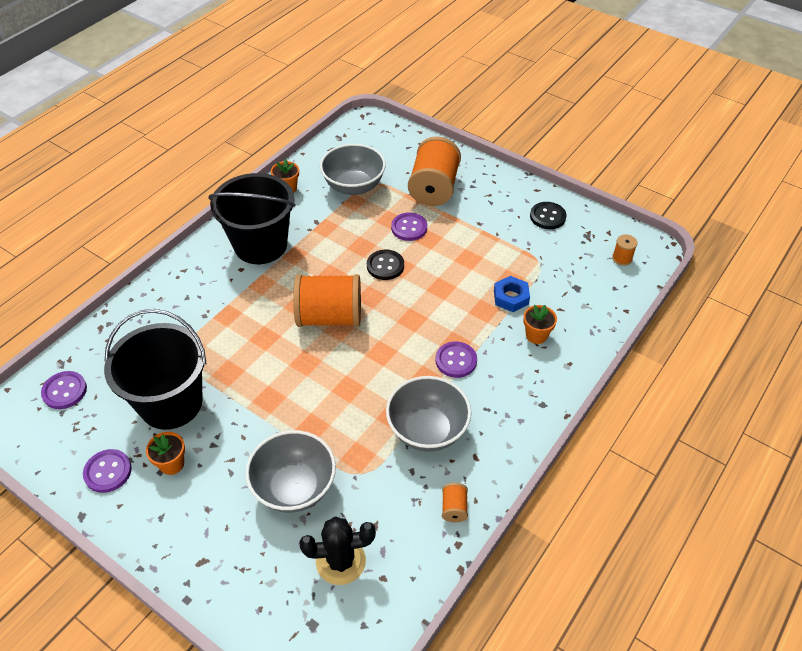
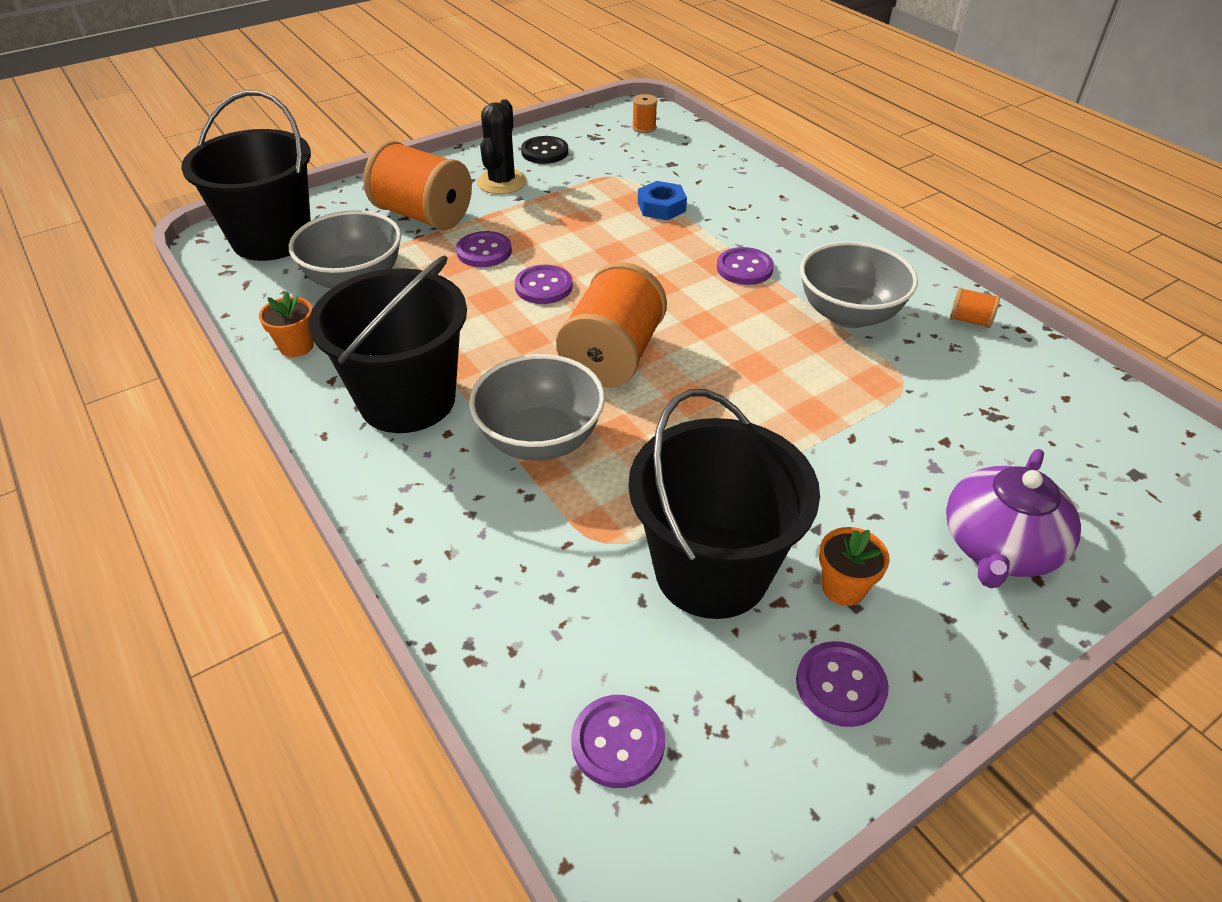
camera: 70 degrees left, 5 degrees down
(221, 540) = (998, 547): none -> purple teapot
(294, 487) = (916, 450): grey bowl -> grey bowl (540, 440)
(340, 561) = (1040, 429): black cactus -> black cactus (502, 182)
(377, 140) = (272, 239): none -> black bucket
(385, 266) = (543, 286): black button -> purple button
(536, 335) = (730, 205): orange flower pot -> none

